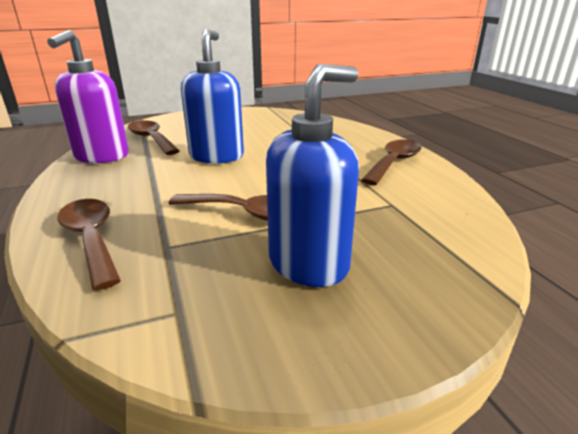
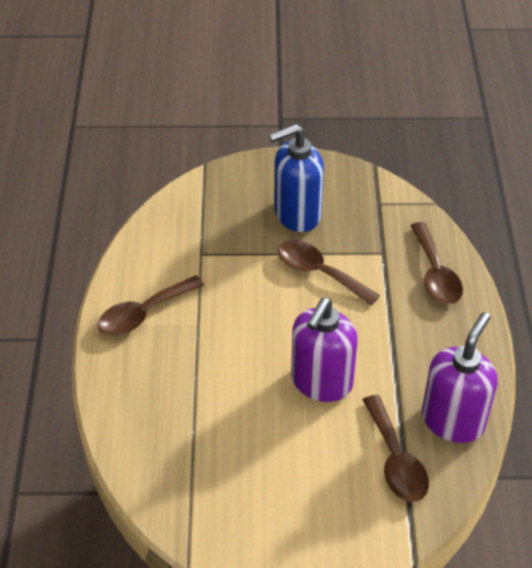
camera: 160 degrees left, 20 degrees up
(217, 156) = (321, 382): blue soap dispenser -> purple soap dispenser

